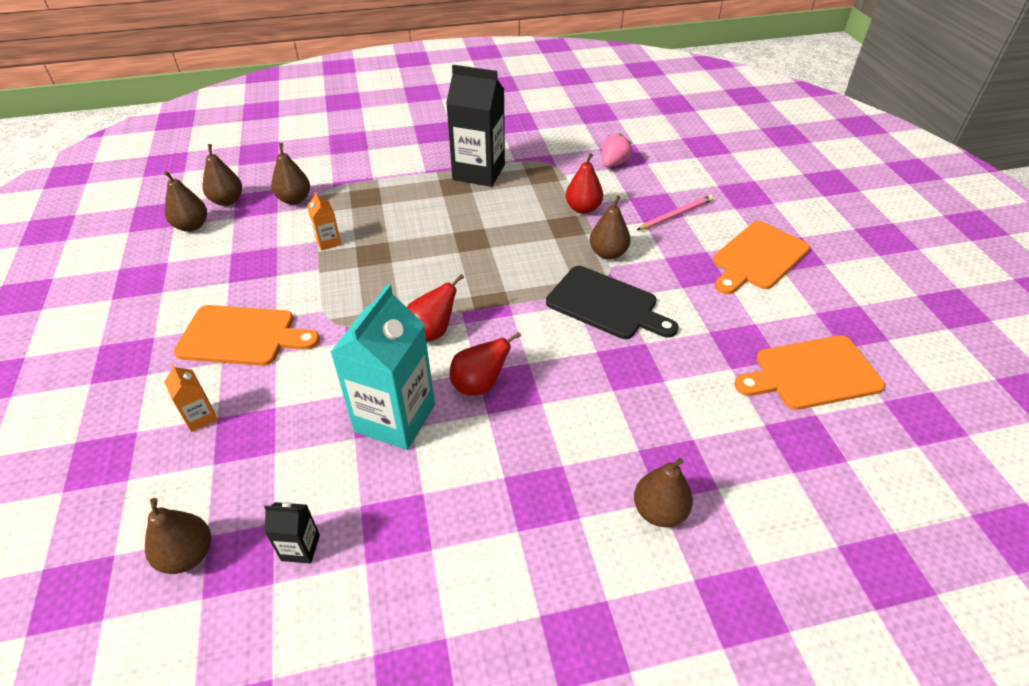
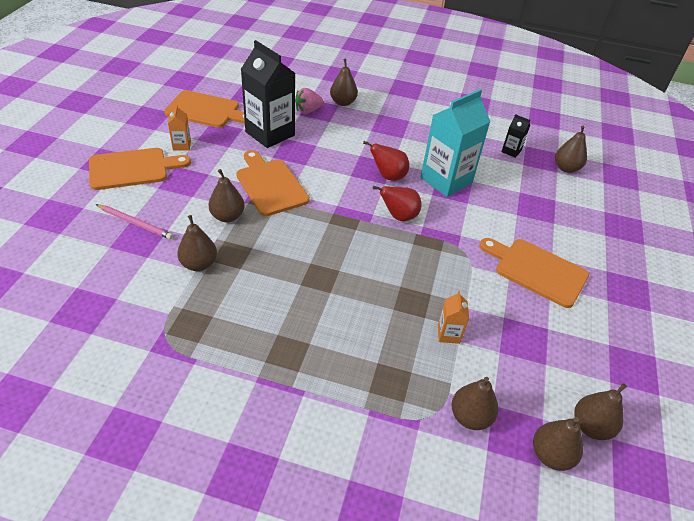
camera: 155 degrees left, 0 degrees up
(200, 417) = (565, 227): orange carton -> orange carton (182, 145)
(479, 172) = (249, 360): black carton -> black carton (270, 133)
(583, 209) = (199, 264): red pear -> brown pear
(606, 304) = (270, 185): black cutting board -> orange cutting board
(613, 163) = (107, 303): pink strawberry -> pink strawberry (308, 111)
(676, 215) = (135, 223): pink pencil -> pink pencil turned 150 degrees counterclockwise

